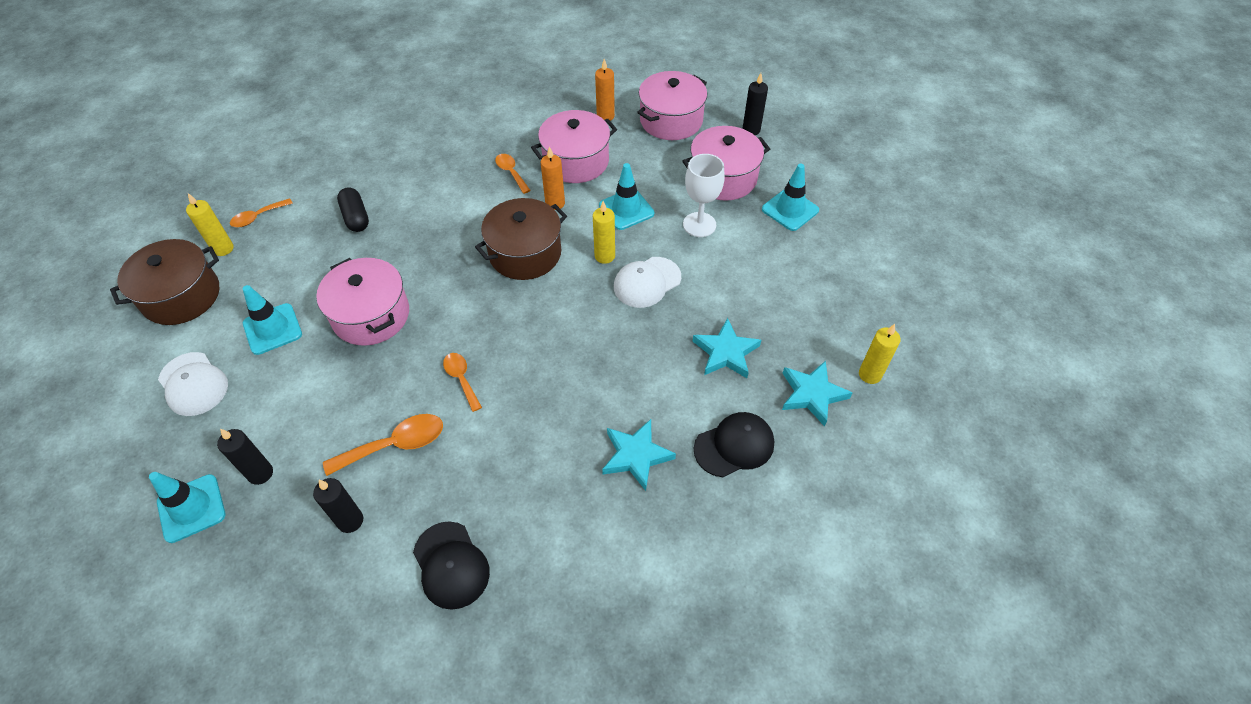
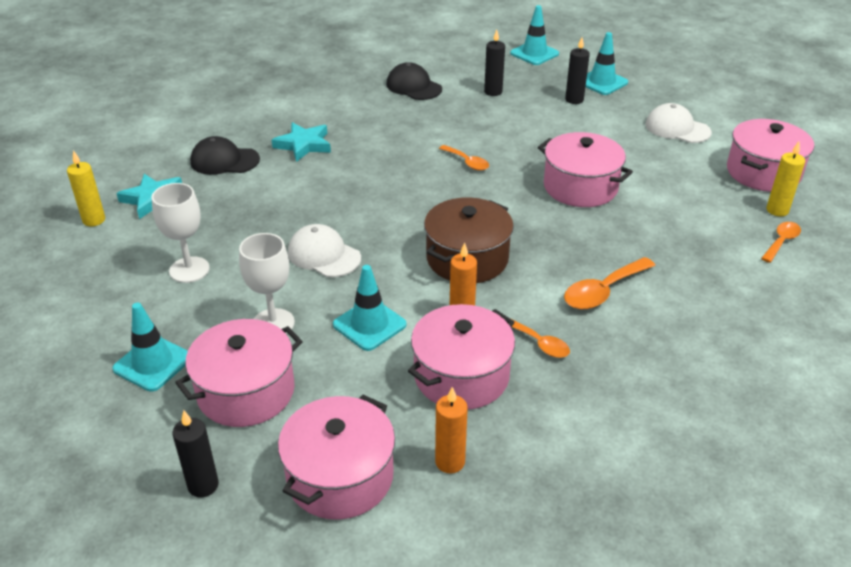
camera: 165 degrees right, 15 degrees down
(181, 296) = (763, 172): brown pot -> pink pot
(272, 329) = (656, 165): turquoise traffic cone -> turquoise traffic cone (534, 53)
(356, 217) = (678, 260): black capsule -> none
(395, 445) = (491, 124): orange spoon -> orange spoon (603, 291)
(604, 256) = (378, 271): yellow candle -> none
(647, 282) = (324, 255): white cap -> white cap turned 90 degrees counterclockwise
(726, 352) = (234, 214): turquoise star -> none
(734, 446) = (224, 161): black cap -> black cap turned 45 degrees clockwise
(768, 290) = (189, 270): none -> white goblet

